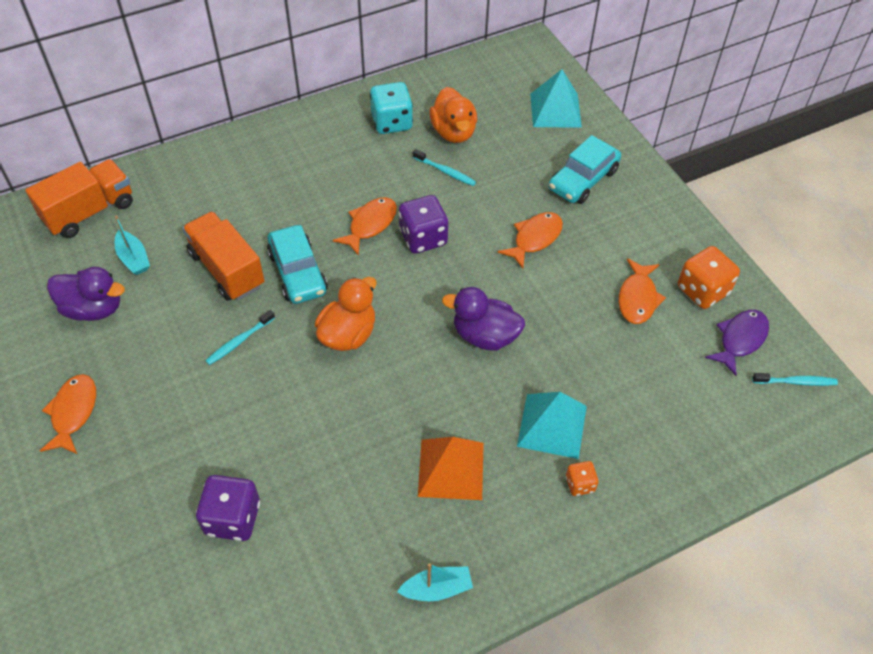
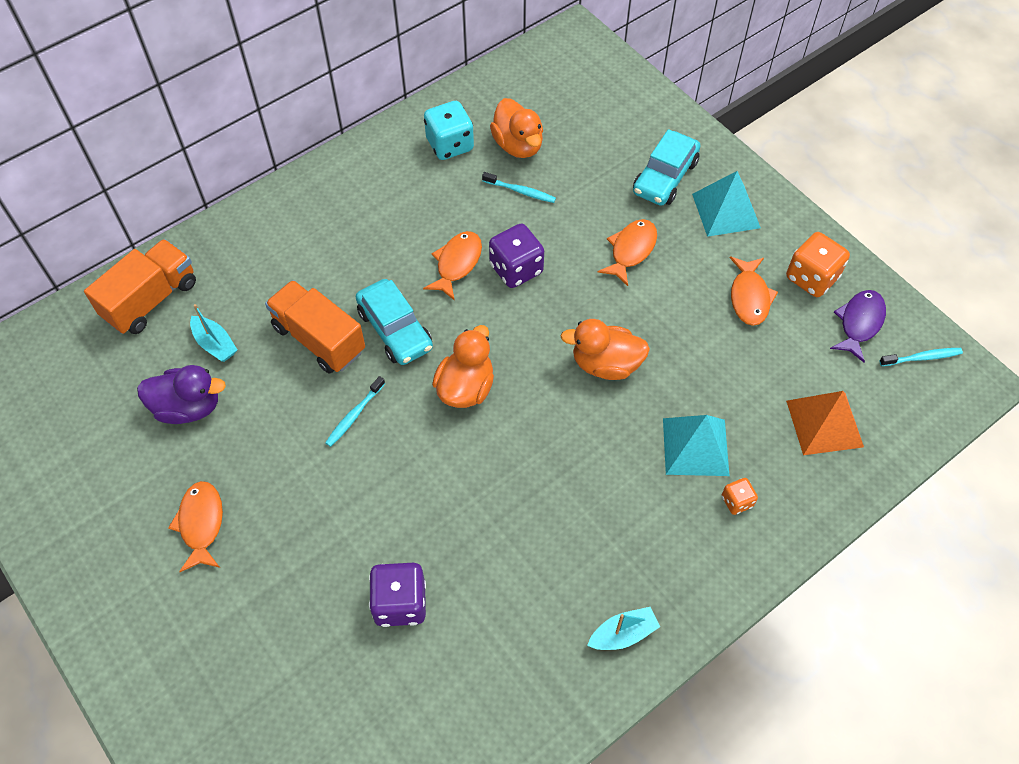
camera: 10 degrees left, 5 degrees up
(451, 469) = (606, 510): orange pyramid -> orange pyramid (824, 423)
(484, 336) = (605, 364): purple duck -> orange duck
(555, 110) = (618, 103): turquoise pyramid -> turquoise pyramid (726, 210)

